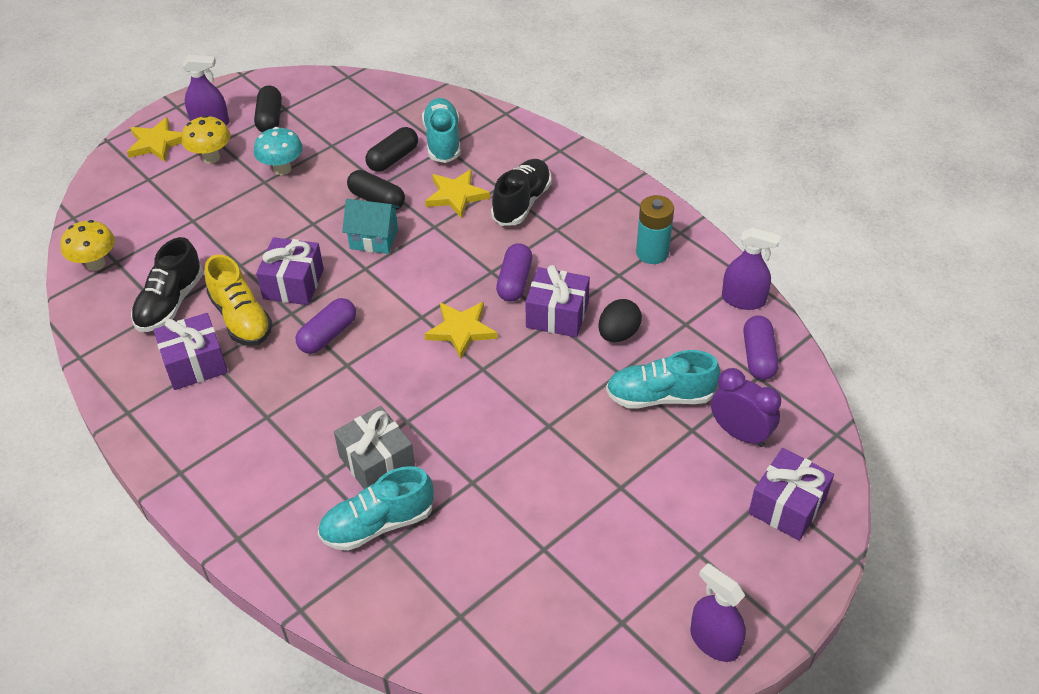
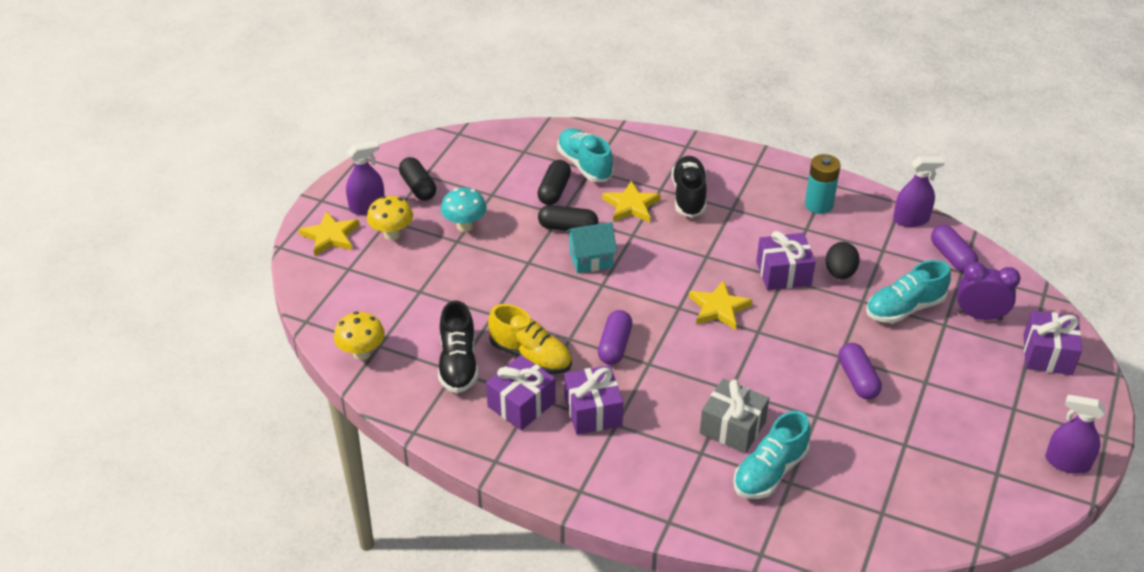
camera: 25 degrees left, 5 degrees down
(293, 284) = (552, 315): purple gift -> purple gift (593, 411)
(514, 281) = (731, 258): purple capsule -> purple capsule (857, 379)

